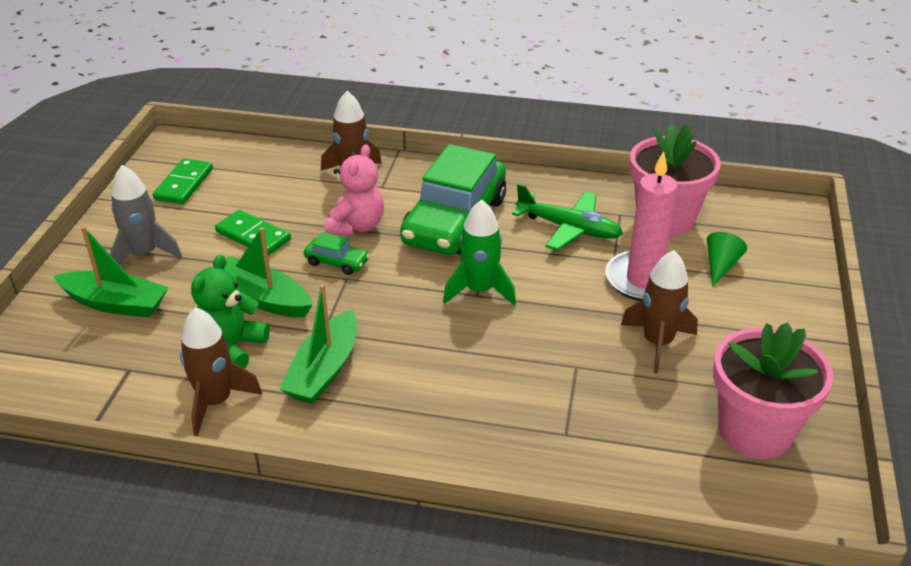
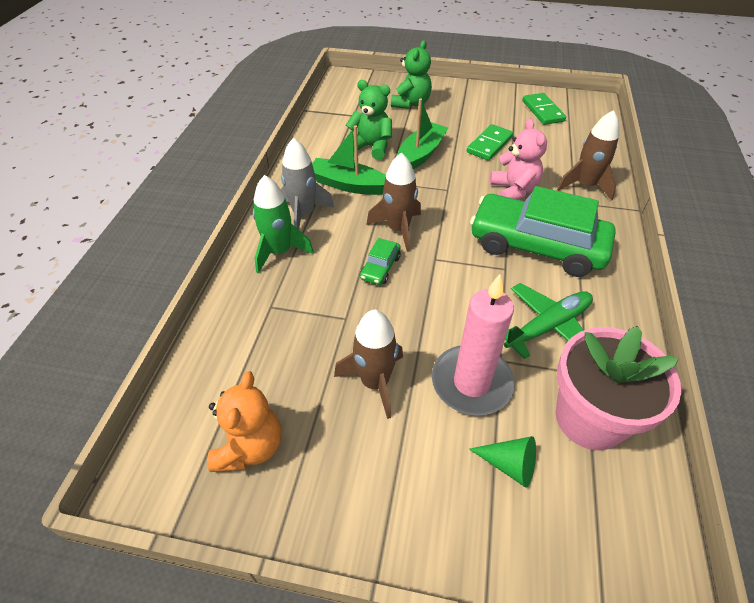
camera: 90 degrees right, 10 degrees up
(116, 303) = (411, 103): green boat -> green teddy bear
(144, 254) = (460, 106): grey rocket -> grey rocket (304, 214)
(184, 184) = (543, 111): green domino -> green domino turned 60 degrees clockwise
(216, 402) = (323, 146): brown rocket -> brown rocket (398, 229)
(337, 262) = (465, 184): green car -> green car (380, 267)
(356, 226) = (513, 191): pink teddy bear -> pink teddy bear turned 120 degrees counterclockwise
(479, 290) = (440, 260): green rocket -> green rocket (279, 252)
(568, 228) = (547, 326): green plane -> green plane turned 150 degrees counterclockwise
(755, 431) = (250, 447): pink flower pot -> orange teddy bear

